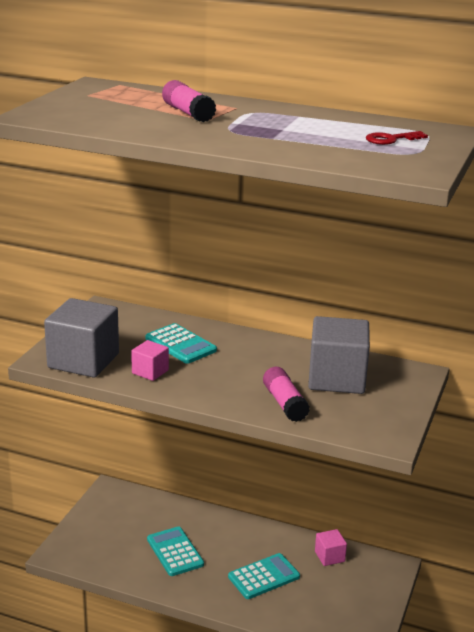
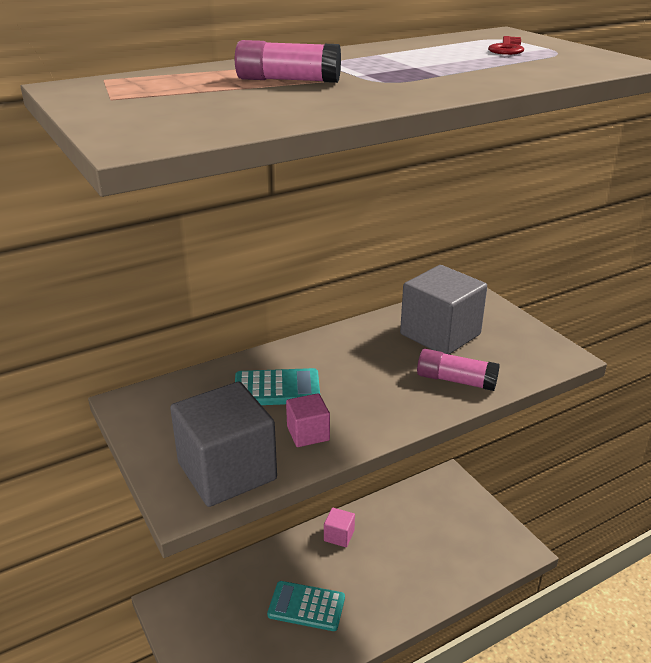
camera: 50 degrees left, 5 degrees up
(264, 577) = (395, 563): turquoise calculator -> none
(329, 556) = (407, 506): pink cube -> pink cube (339, 536)

